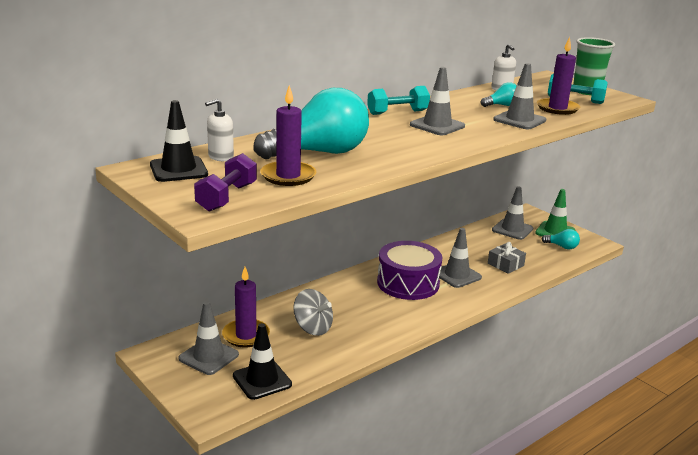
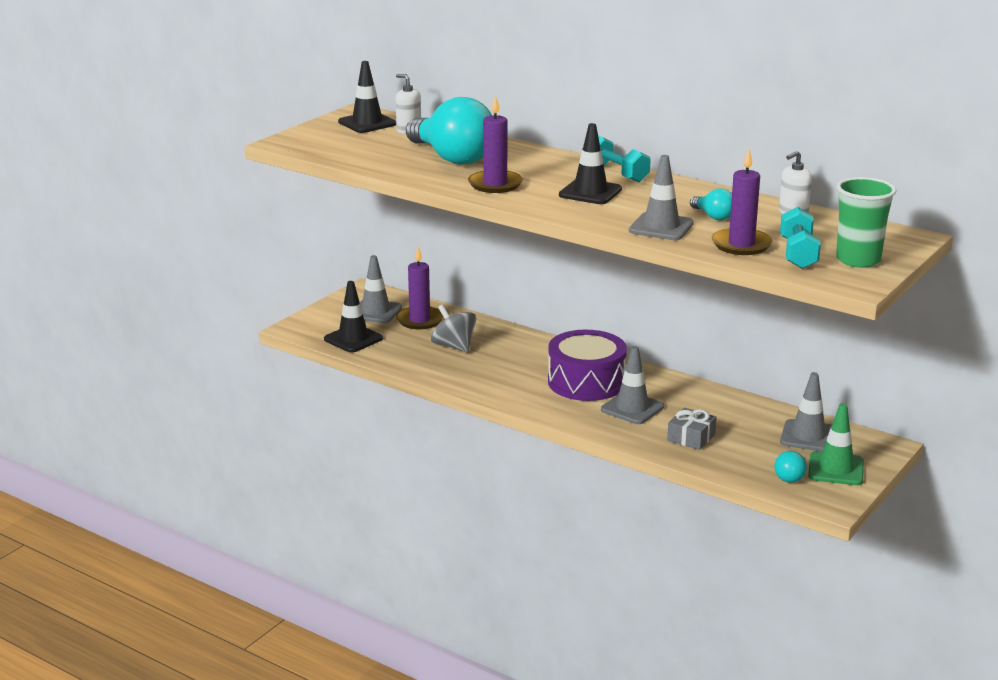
camera: 75 degrees right, 0 degrees up
(227, 197) = (321, 144): purple dumbbell -> none
(288, 176) = (383, 155): purple candle -> purple candle (495, 184)
(312, 328) = (454, 346): grey spinning top -> grey spinning top turned 120 degrees clockwise
(437, 126) = (590, 192): grey traffic cone -> black traffic cone

